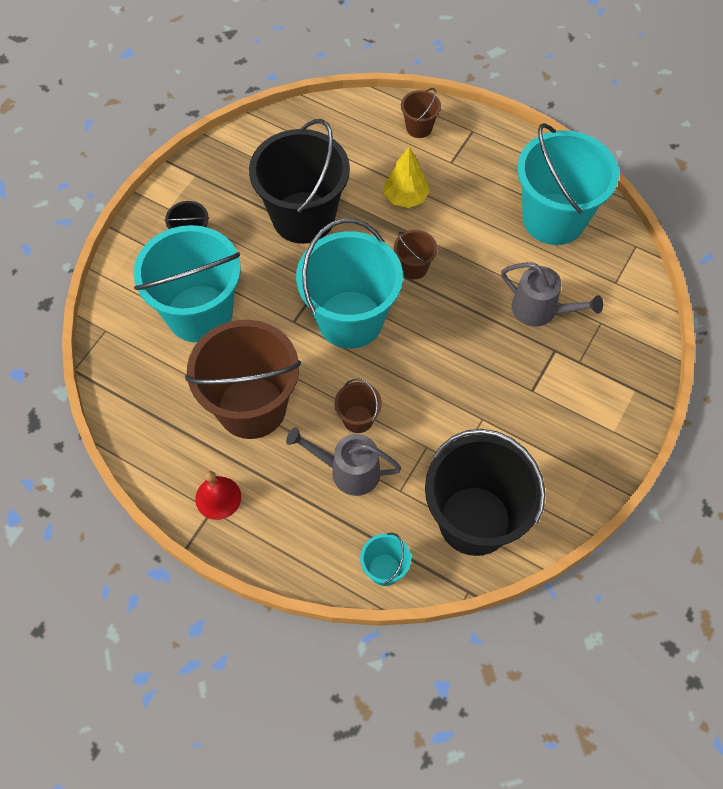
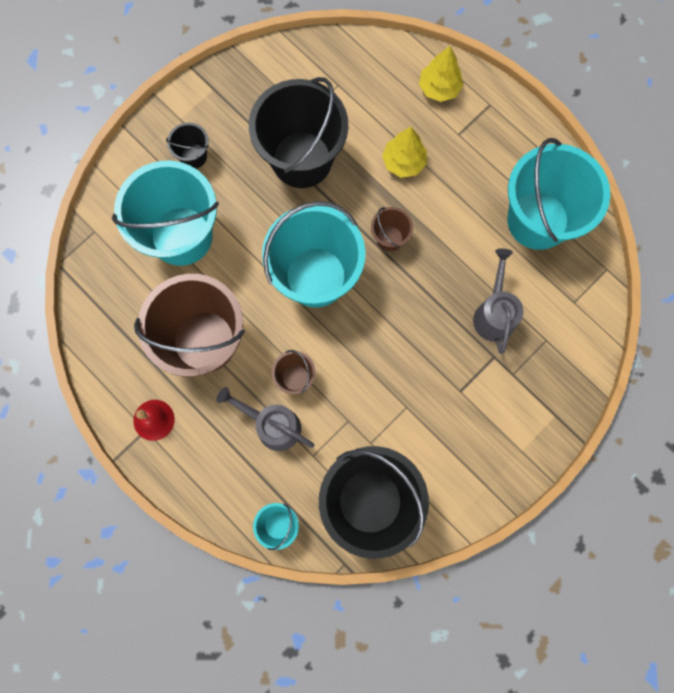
camera: 15 degrees right, 15 degrees up
(419, 127) = (439, 88): brown bucket -> yellow tree
(540, 310) = (494, 313): grey watering can -> grey watering can turned 135 degrees counterclockwise

